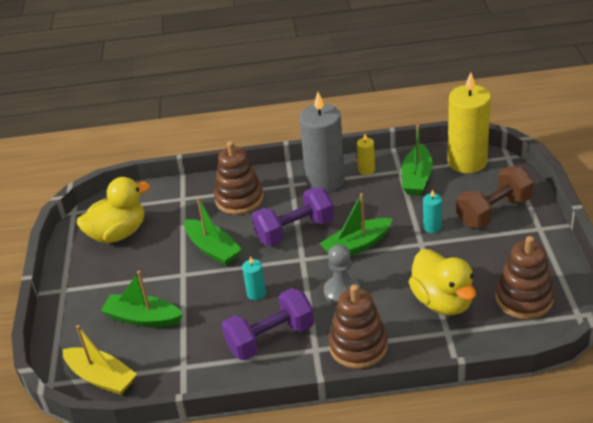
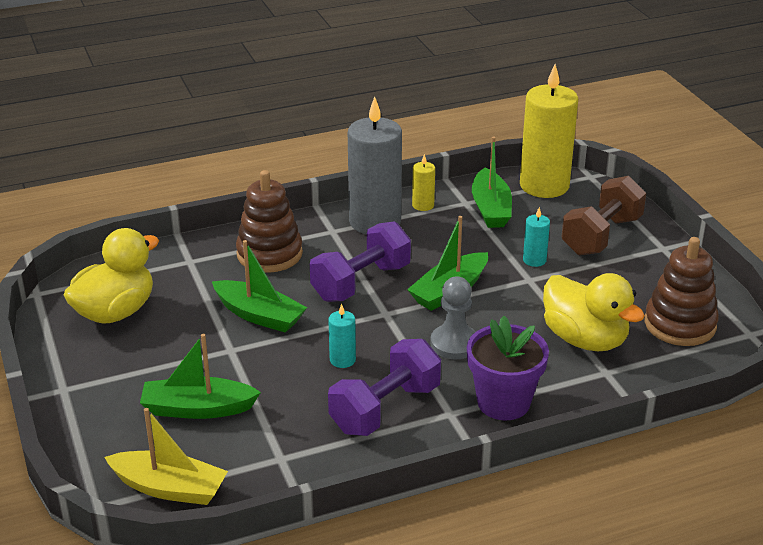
camera: 20 degrees left, 5 degrees down
(358, 346) = (503, 402): brown stacking toy -> purple flower pot

